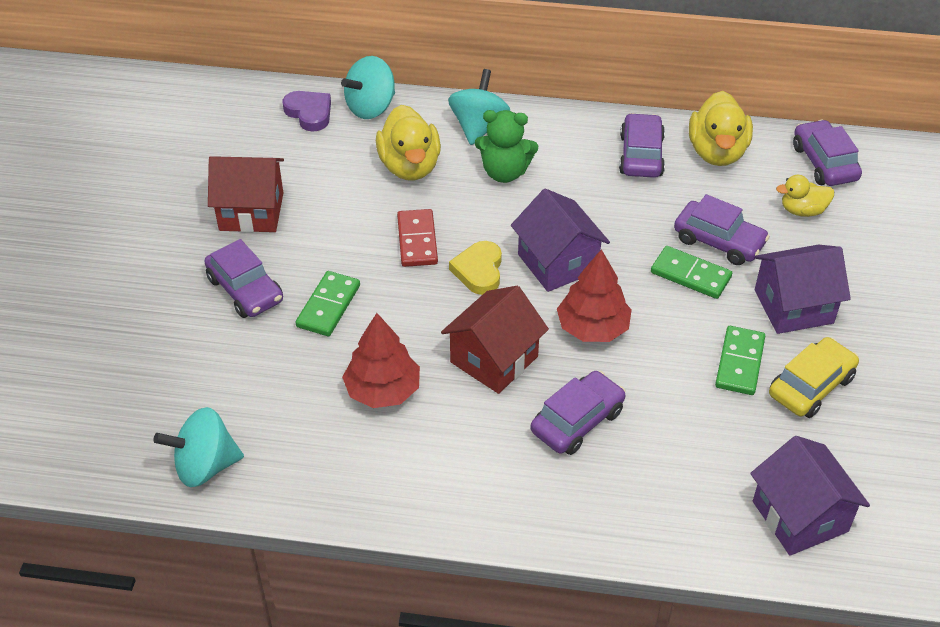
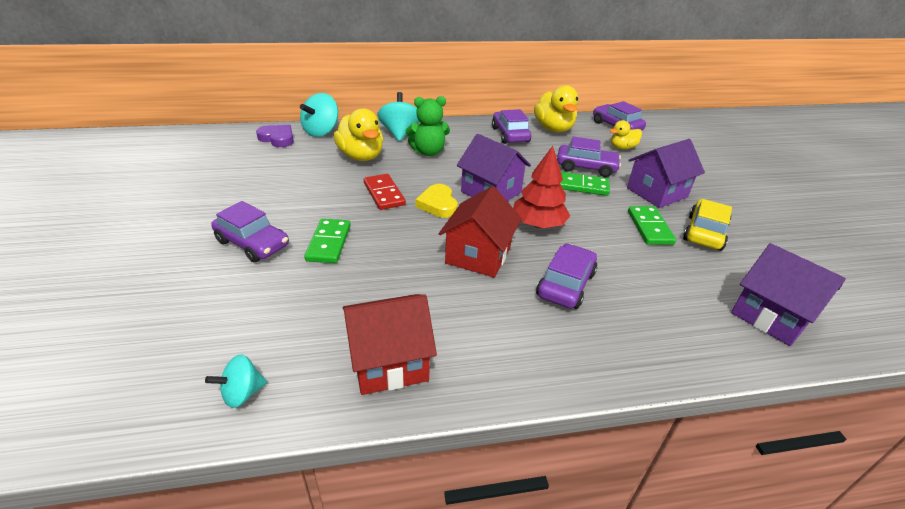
camera: 20 degrees left, 10 degrees down
(205, 466) = (242, 393): turquoise spinning top -> turquoise spinning top, size x0.60
(251, 211) = (246, 194): red house -> red house (389, 361)
(383, 390) = (398, 293): red tree -> none

